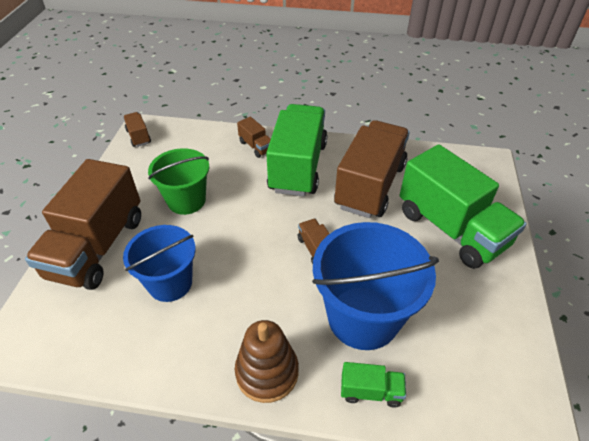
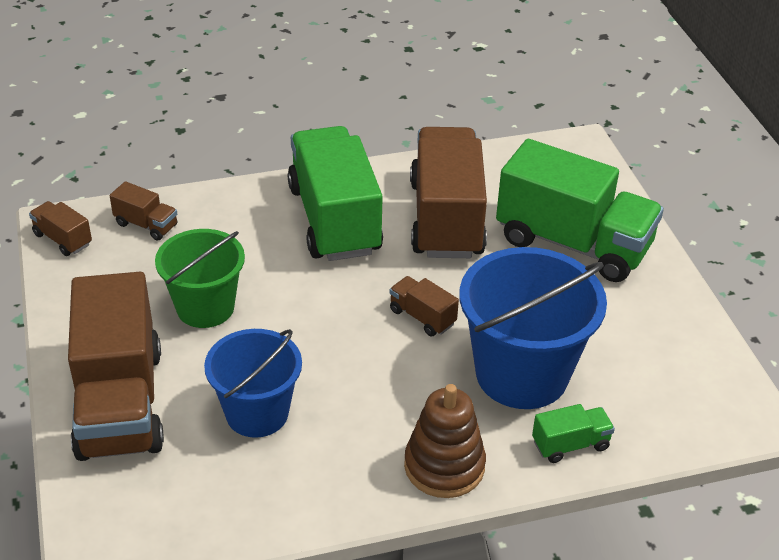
camera: 25 degrees left, 5 degrees down
(256, 146) = (256, 207): brown truck -> brown truck (146, 225)

